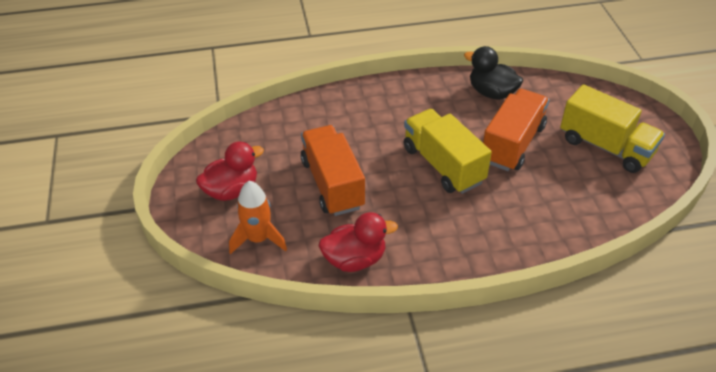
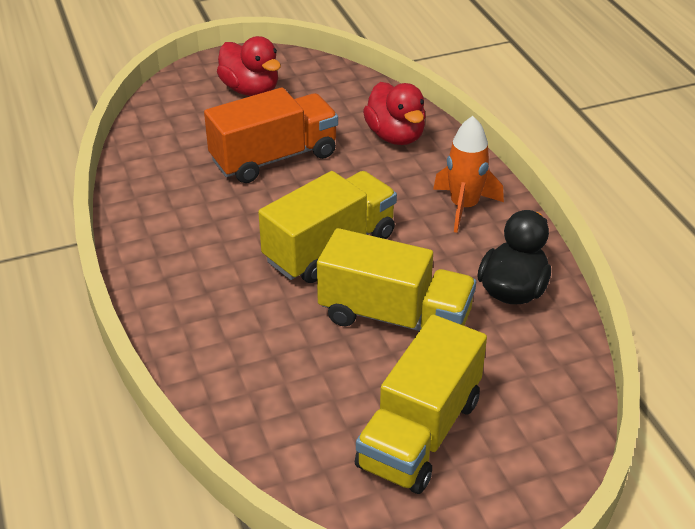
camera: 80 degrees right, 5 degrees down
(258, 239) = (178, 118): orange rocket -> orange rocket (464, 207)
(355, 259) = (151, 188): red duck -> red duck (395, 136)
(512, 144) = (394, 317): orange truck -> yellow truck

